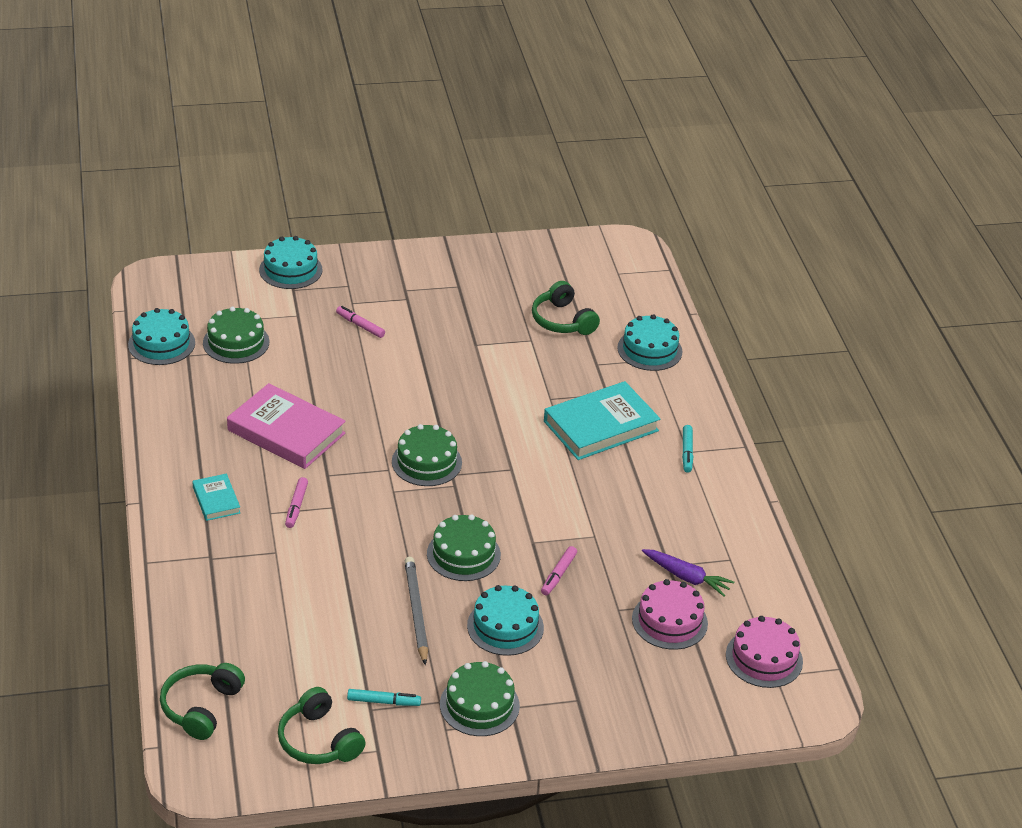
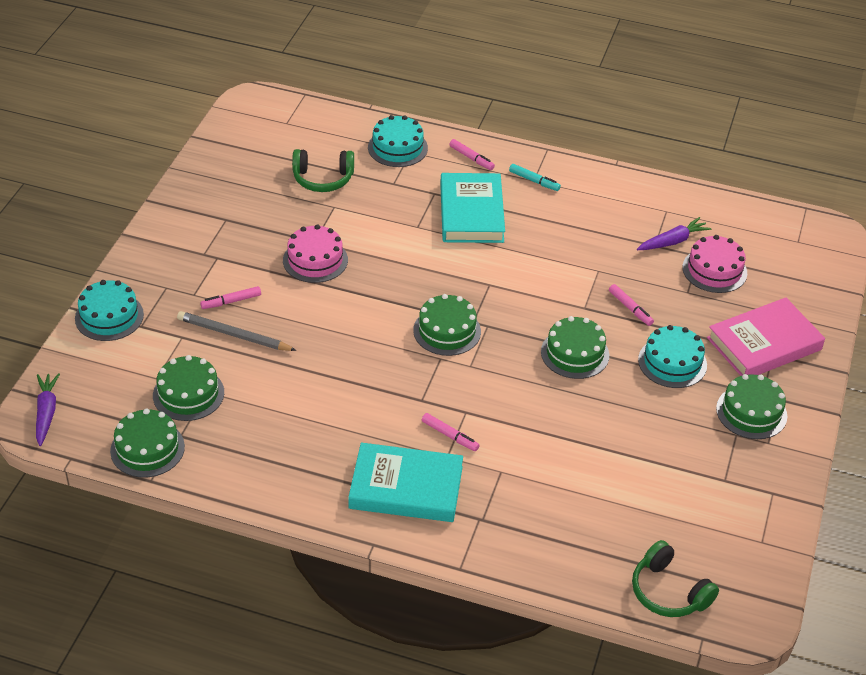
camera: 60 degrees left, 5 degrees up
(161, 344) = (147, 449): turquoise cake -> green cake
(163, 280) = (46, 413): none -> purple carrot
(216, 500) = (406, 488): turquoise book -> turquoise book, size x1.97
(286, 432) = (344, 406): pink book -> pink book (764, 344)
(318, 741) = (745, 526): green headphones -> none
(384, 702) = (720, 468): turquoise marker -> none
(416, 612) = (626, 408): grey pencil -> grey pencil (234, 335)
(680, 401) = (471, 158): none -> pink marker
(764, 658) = (778, 239): pink cake -> pink cake (315, 260)

